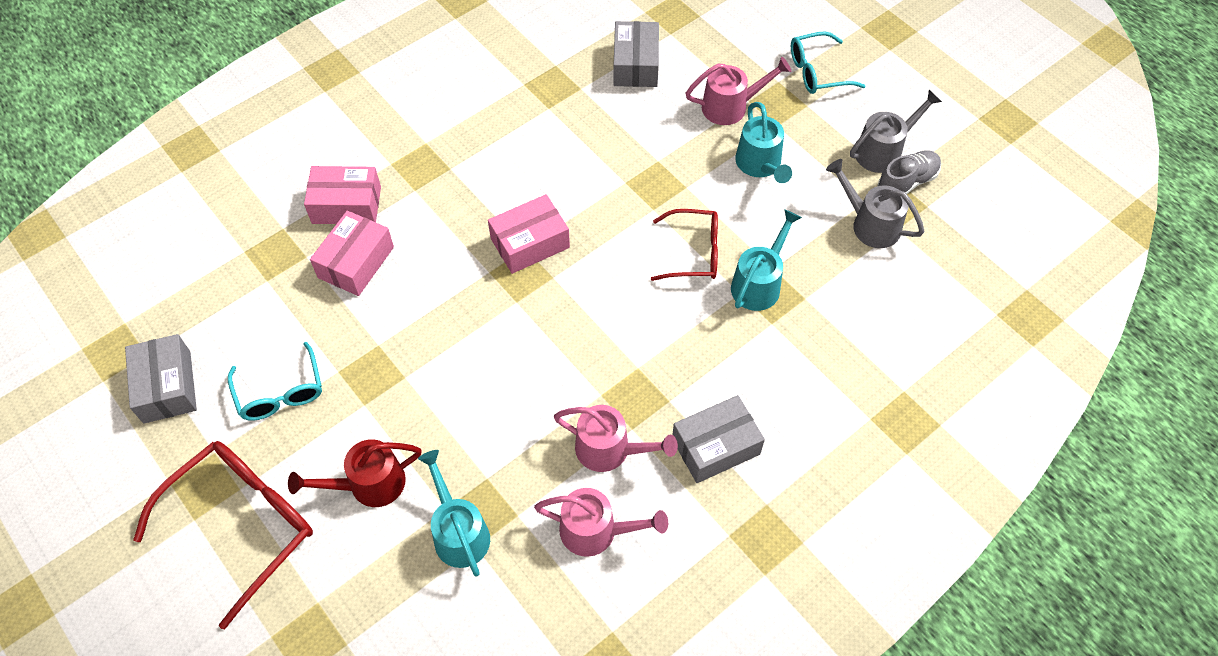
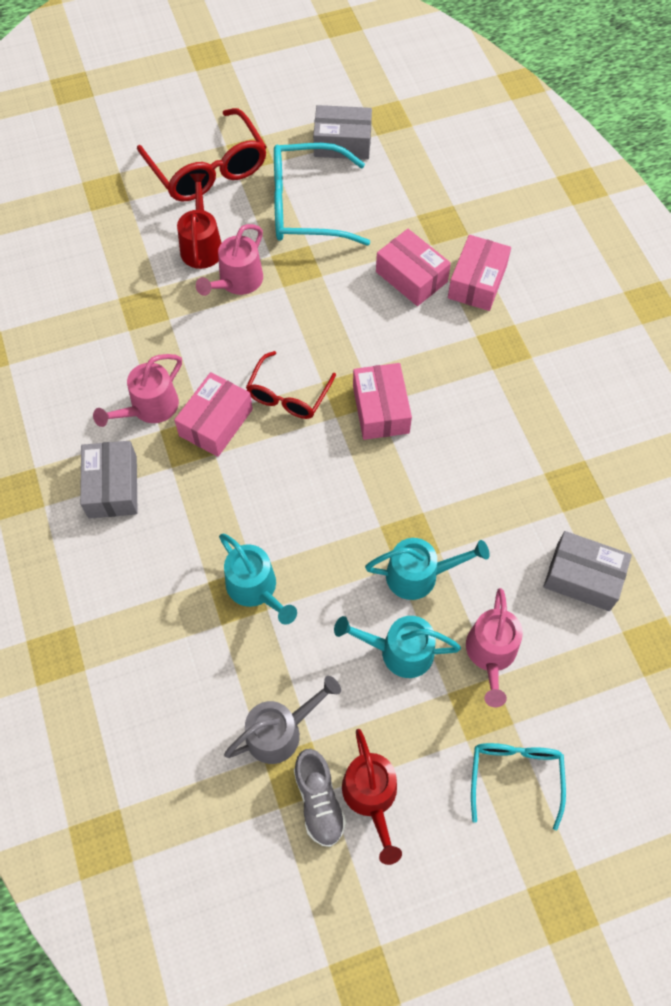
camera: 110 degrees right, 5 degrees up
(280, 393) = (306, 207): turquoise glasses -> turquoise glasses, size x1.65
(458, 531) = (135, 290): turquoise watering can -> turquoise watering can (420, 575)
(597, 531) = (88, 378): pink watering can -> pink watering can (237, 282)
(601, 379) = (216, 422): none -> pink box
(694, 252) = (314, 544): red glasses -> red glasses (288, 395)
(883, 151) = (371, 797): grey watering can -> red watering can

